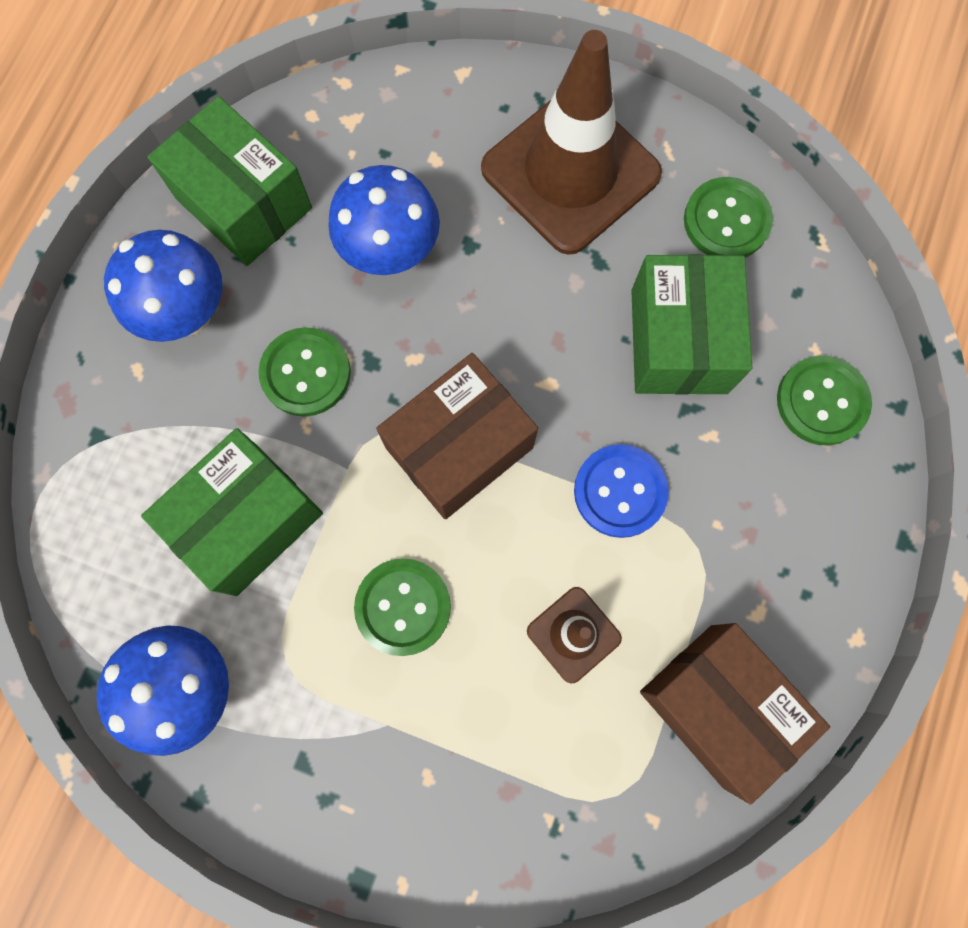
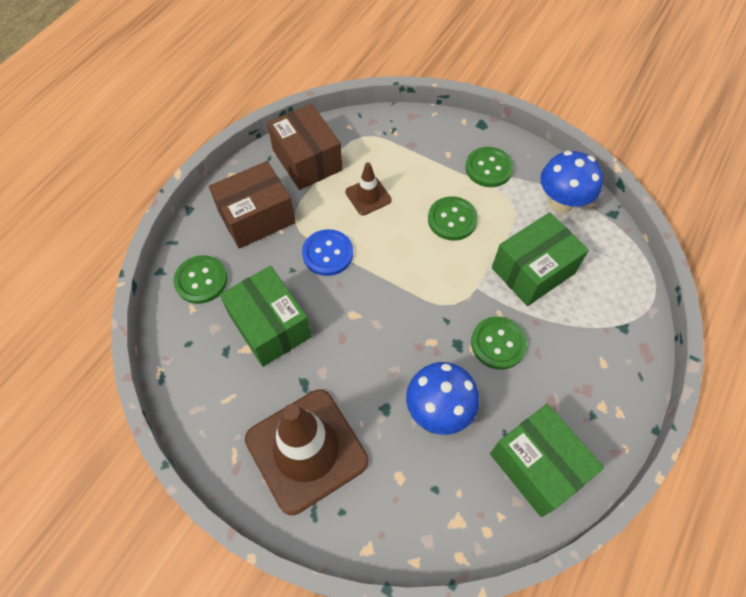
camera: 170 degrees left, 15 degrees down
(189, 314) = (572, 392): blue mushroom -> none
(459, 448) = (411, 288): brown box -> brown box (256, 217)
(679, 341) = (270, 326): green box -> green box turned 45 degrees counterclockwise
(726, 221) = (214, 396): green button -> green button (488, 168)

